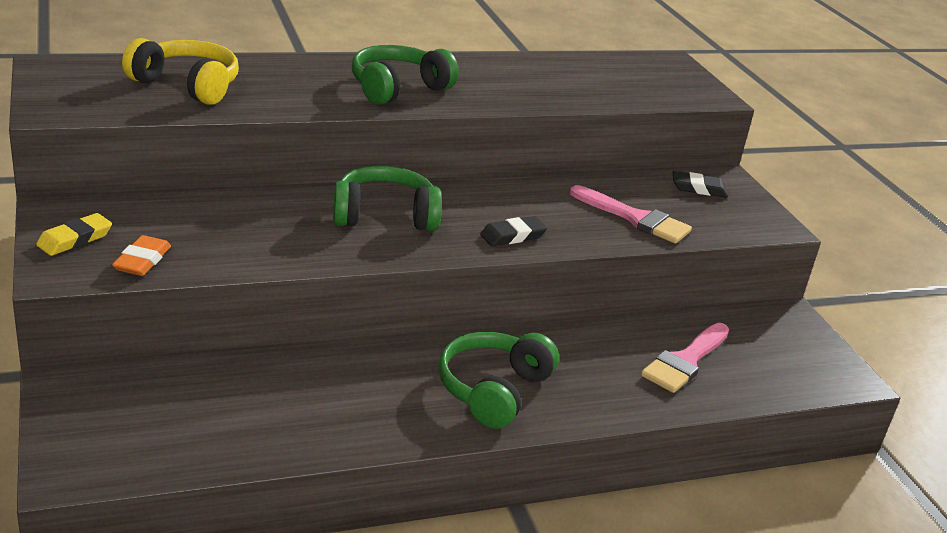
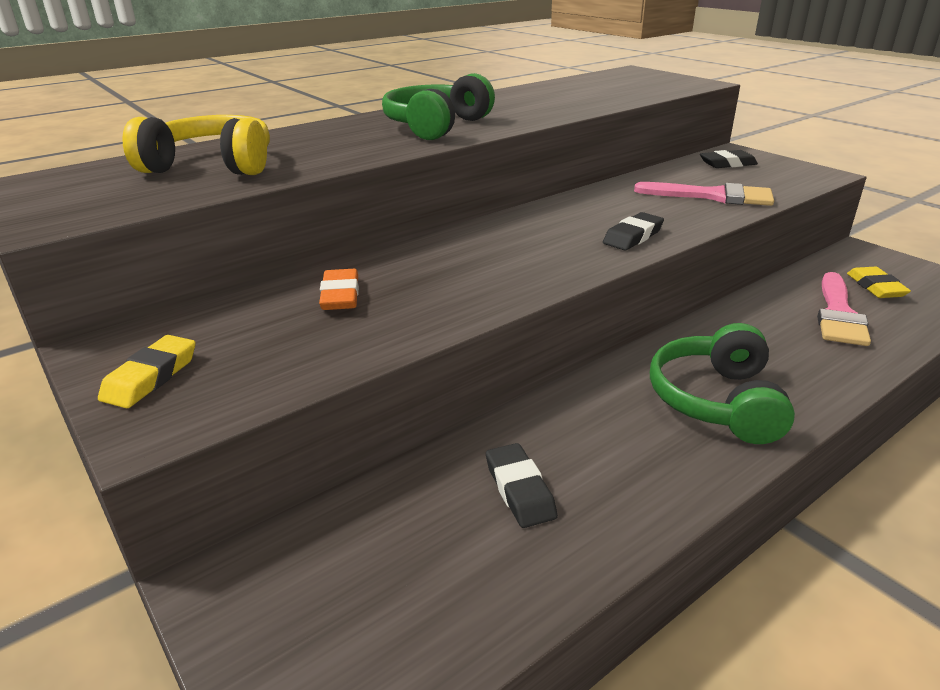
camera: 15 degrees left, 0 degrees up
(142, 260) = (261, 376): orange eraser -> orange eraser (340, 295)
(289, 397) = (519, 490): none -> black eraser
(385, 216) = (494, 252): green headphones -> none
(755, 350) = (875, 287): none -> yellow eraser

